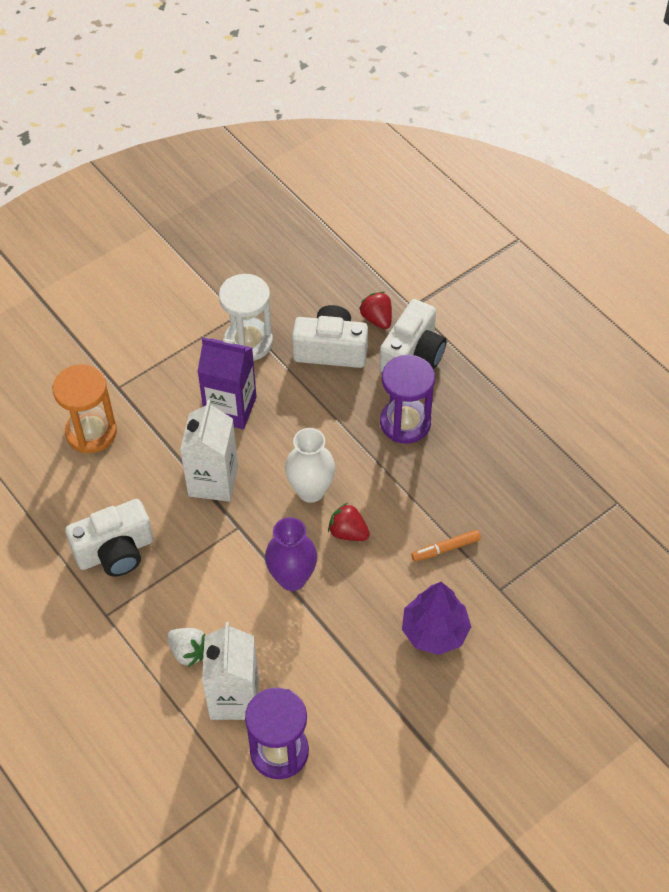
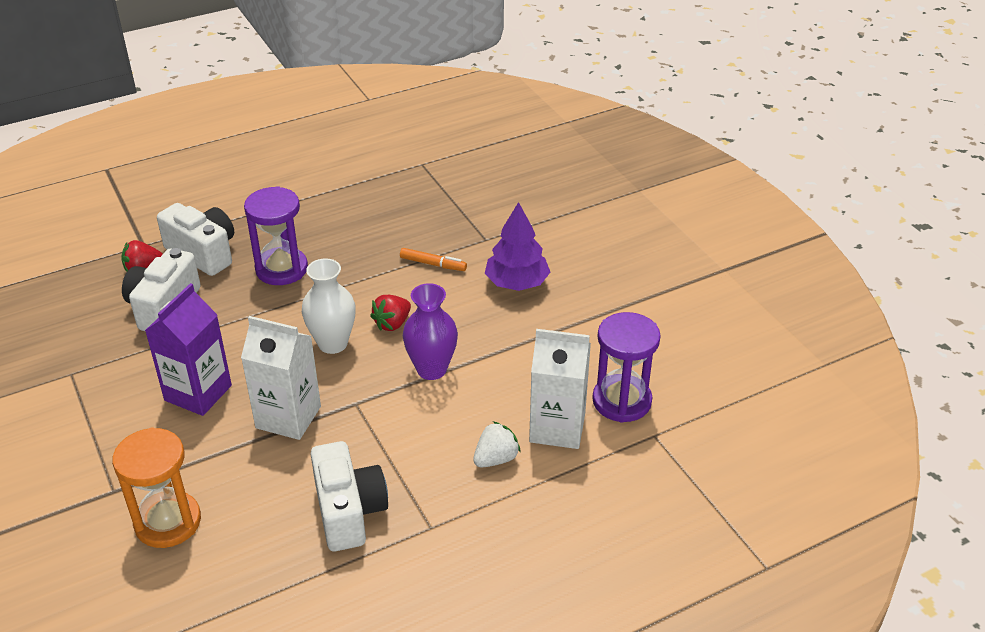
camera: 80 degrees left, 15 degrees down
(248, 342) = (115, 368): white hourglass -> none
(446, 549) = (433, 264): orange marker -> orange marker turned 60 degrees counterclockwise

